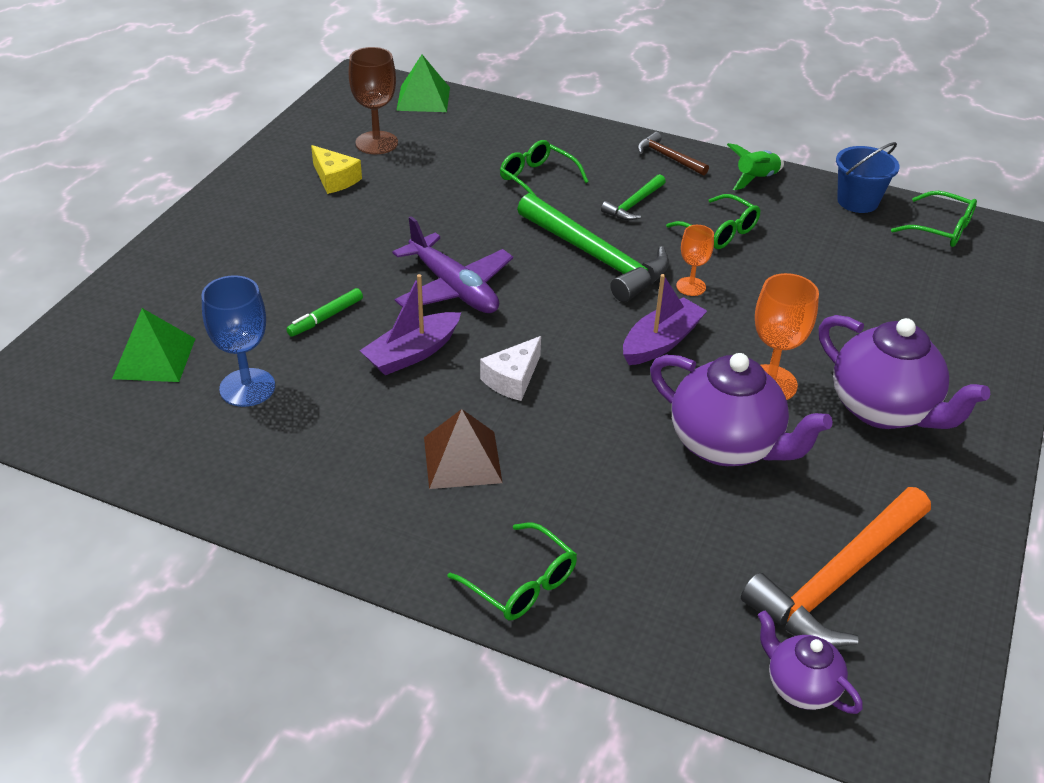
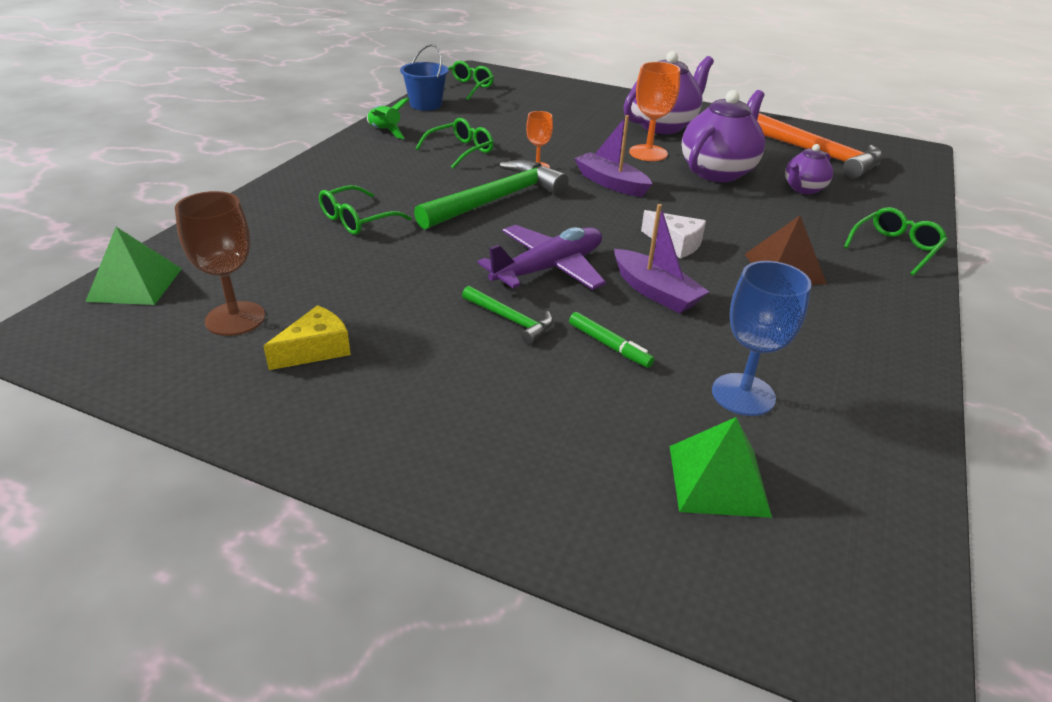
camera: 90 degrees left, 5 degrees down
(634, 204) = (414, 179): green hammer -> green hammer (510, 320)
(668, 157) = (338, 160): brown hammer -> none
(800, 686) = (904, 172): purple teapot -> purple teapot (803, 189)

